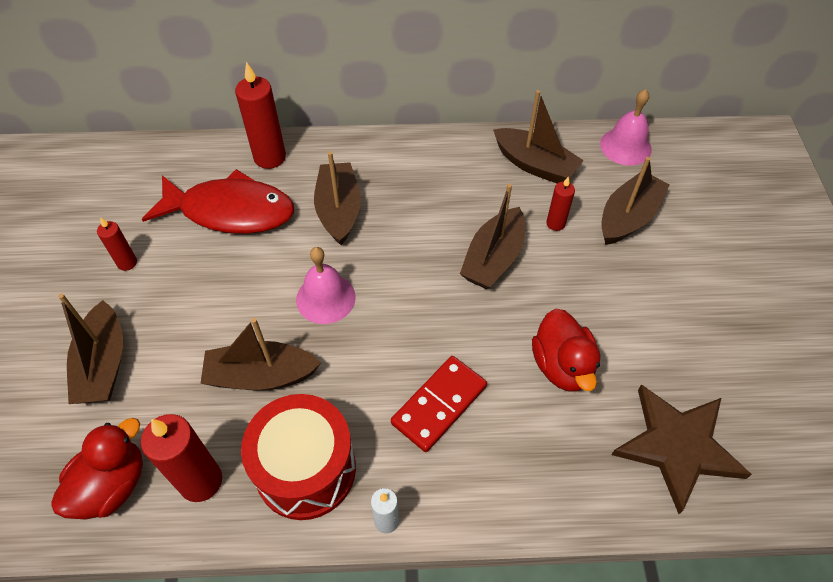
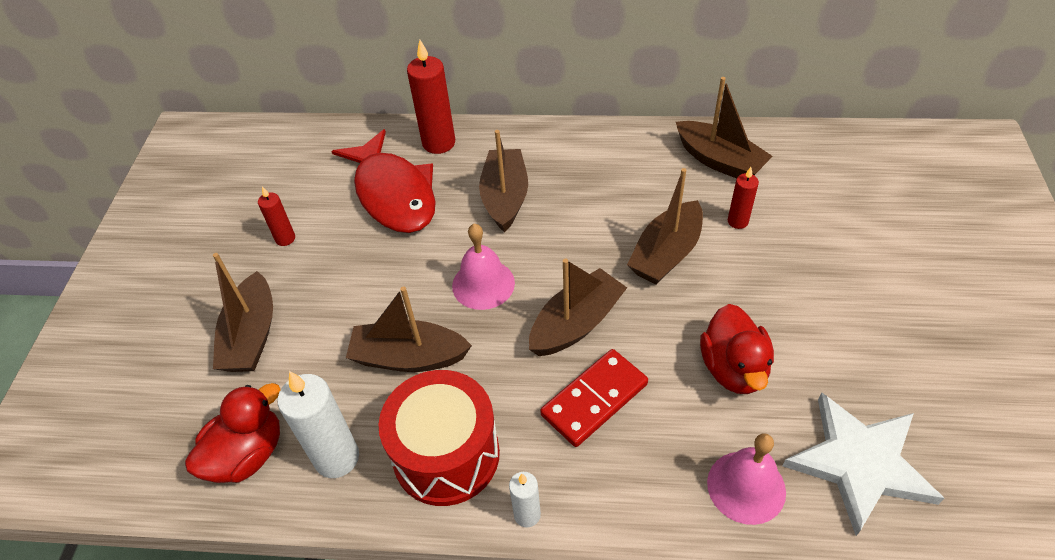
camera: 10 degrees right, 5 degrees down
(201, 481) = (337, 458): red candle -> white candle
(230, 211) = (393, 194): red fish -> red fish turned 45 degrees clockwise
(625, 146) = (822, 146): pink bell -> pink bell (746, 487)
(628, 217) = (820, 218): brown boat -> brown boat (576, 323)
(677, 446) = (859, 463): brown star -> white star

